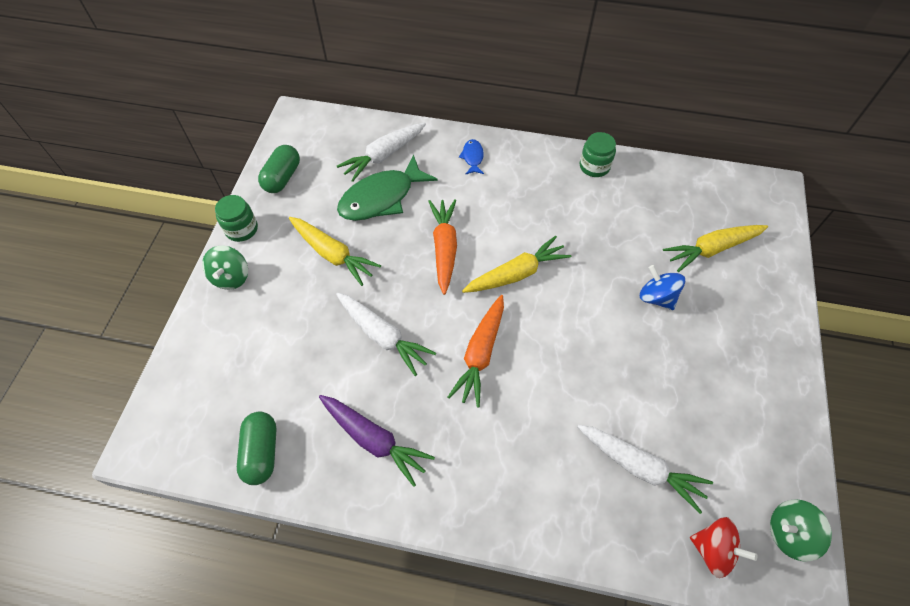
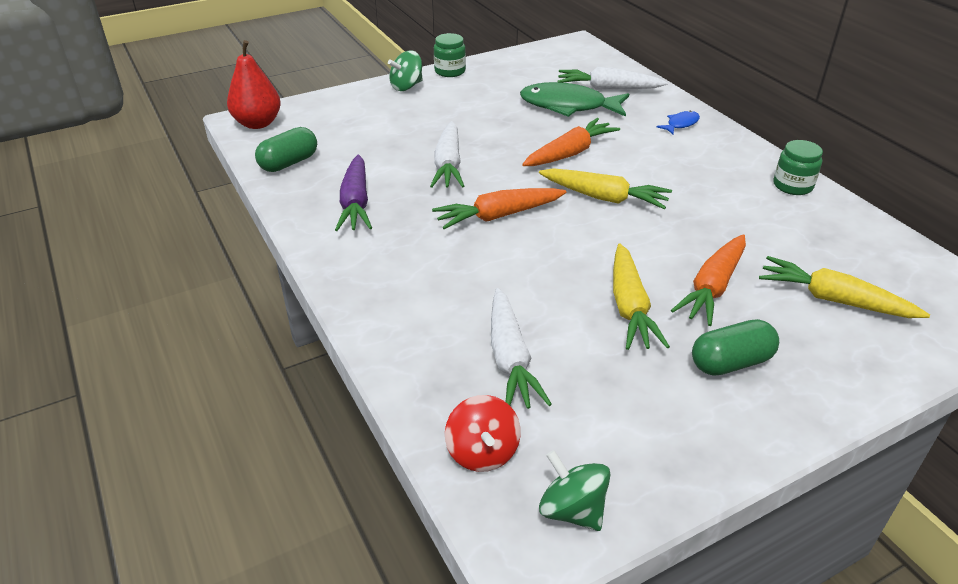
camera: 50 degrees right, 20 degrees down
(164, 436) = (258, 123): none -> red pear
(282, 177) = (516, 63): green capsule -> green capsule (731, 362)
(333, 254) = (485, 112): yellow carrot -> yellow carrot (630, 307)
(656, 297) = (712, 287): blue spinning top -> orange carrot

